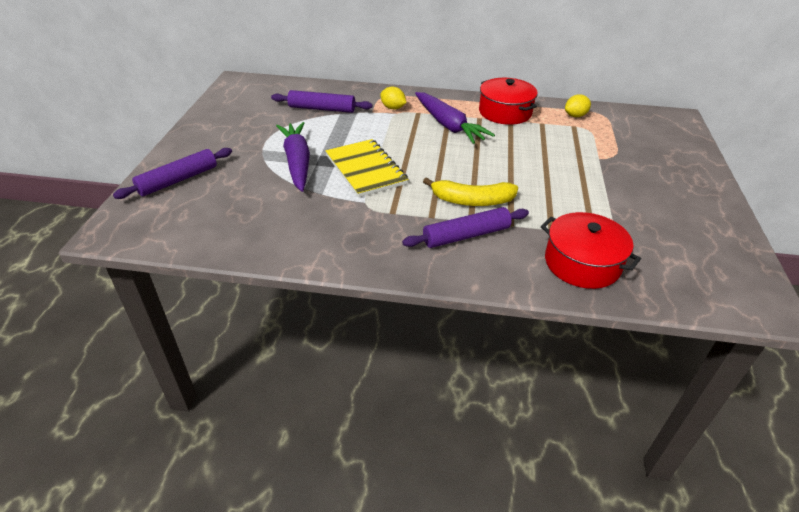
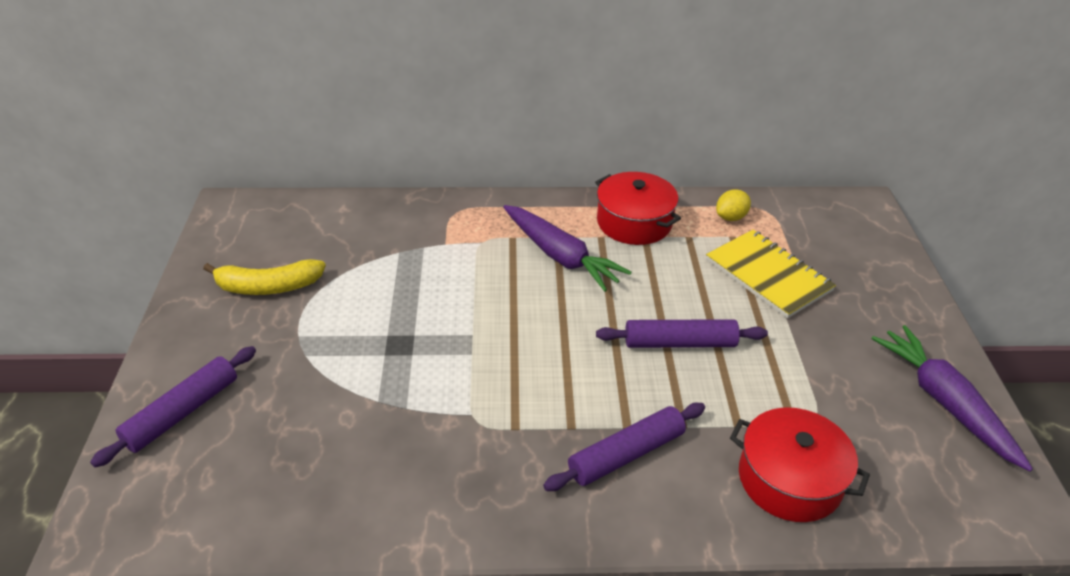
camera: 10 degrees left, 0 degrees up
(297, 162) = (356, 354): purple carrot -> purple carrot (944, 402)
(322, 109) = (370, 246): purple rolling pin -> purple rolling pin (679, 343)
(365, 169) = (459, 354): yellow notebook -> yellow notebook (768, 275)
(393, 108) = (474, 232): yellow lemon -> none
(472, 201) = (621, 391): yellow banana -> yellow banana (268, 287)

